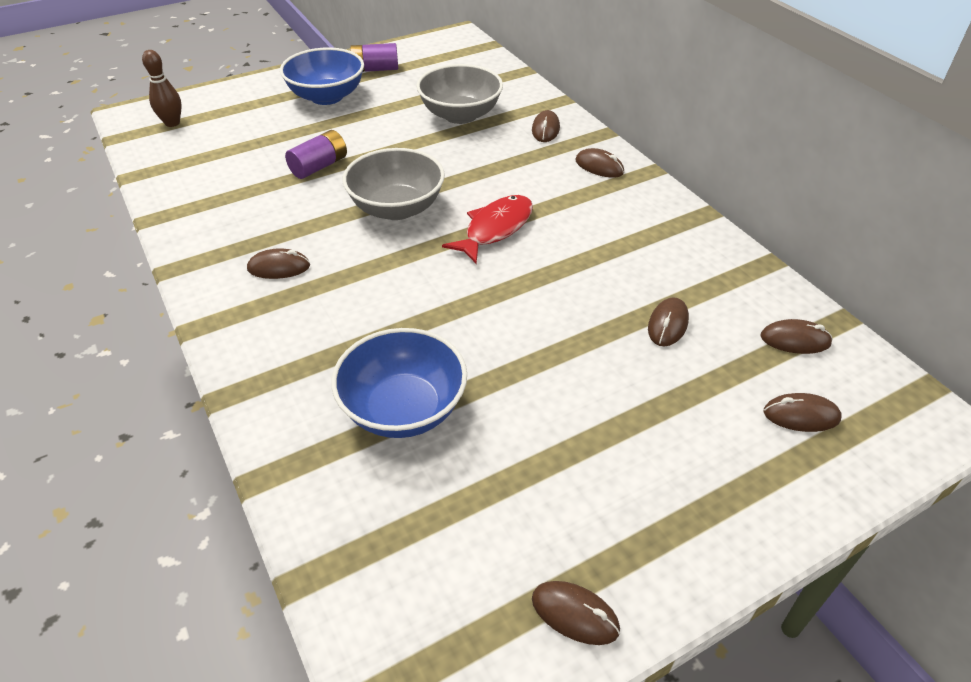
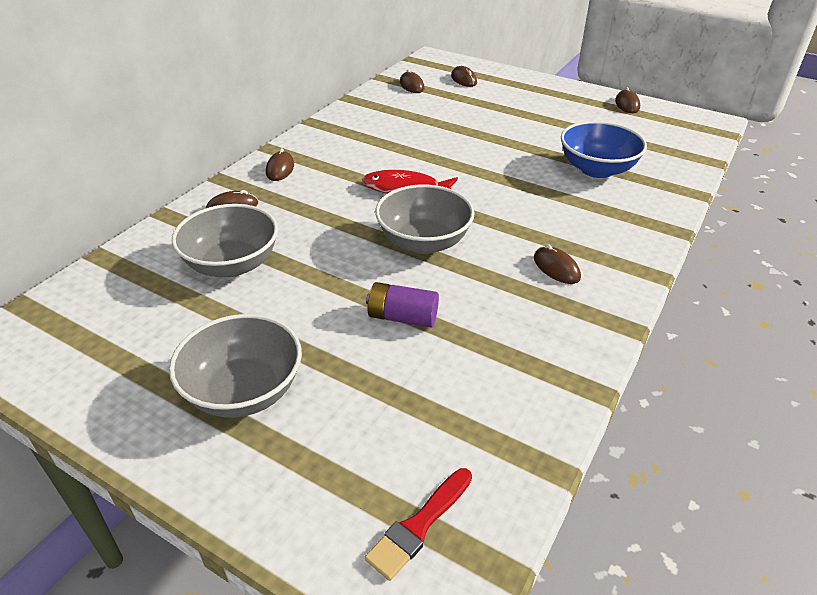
camera: 120 degrees left, 5 degrees down
(172, 123) = (419, 526): brown bowling pin -> red brush
(327, 96) = (244, 391): blue bowl -> grey bowl
(375, 69) = (138, 382): purple battery -> none
(668, 324) = (437, 115): brown mouse -> none

